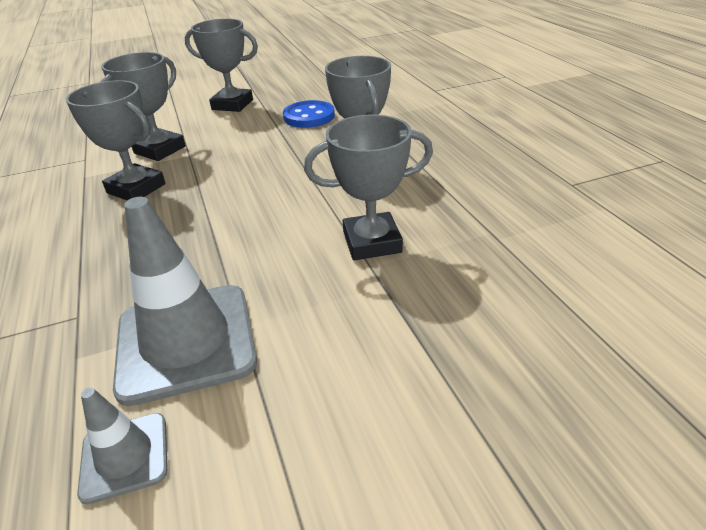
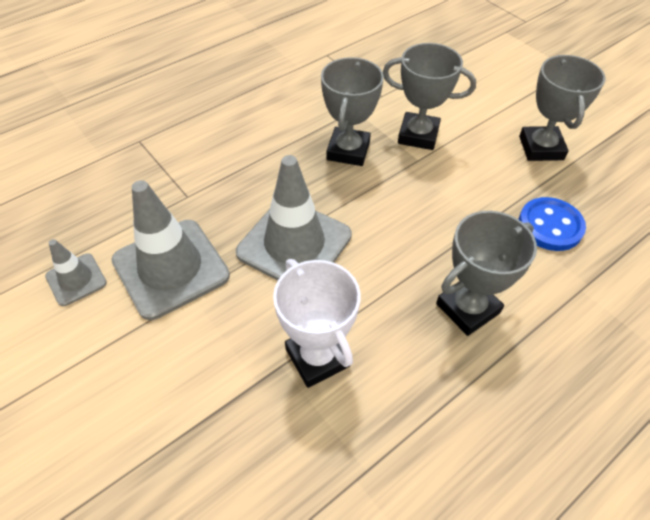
camera: 70 degrees right, 15 degrees up
(228, 238) = (294, 244): none -> grey traffic cone
(372, 242) = (317, 357): grey trophy -> white trophy

